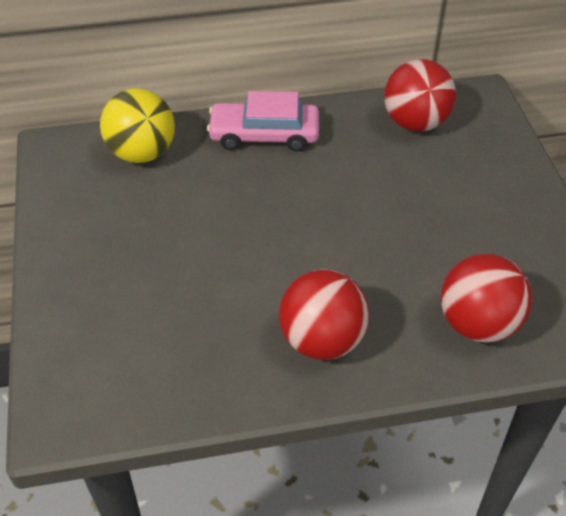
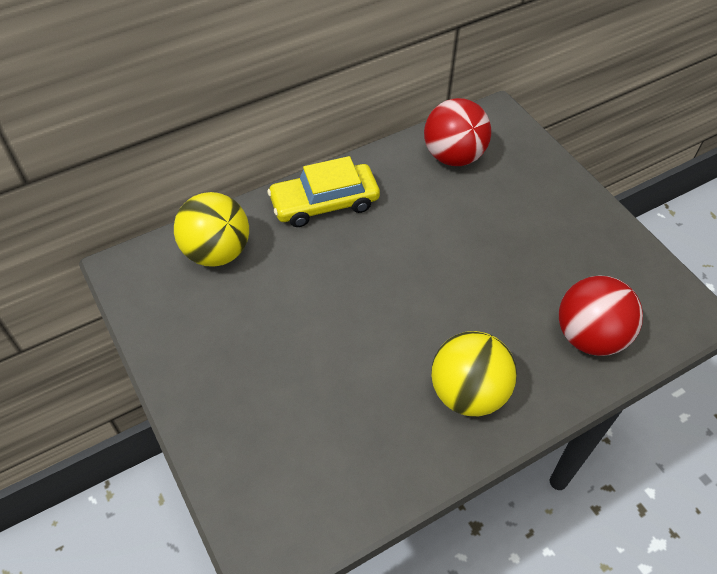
camera: 20 degrees left, 5 degrees up
(264, 135) = (324, 203): pink car -> yellow car
(322, 340) = (468, 393): red ball -> yellow ball

